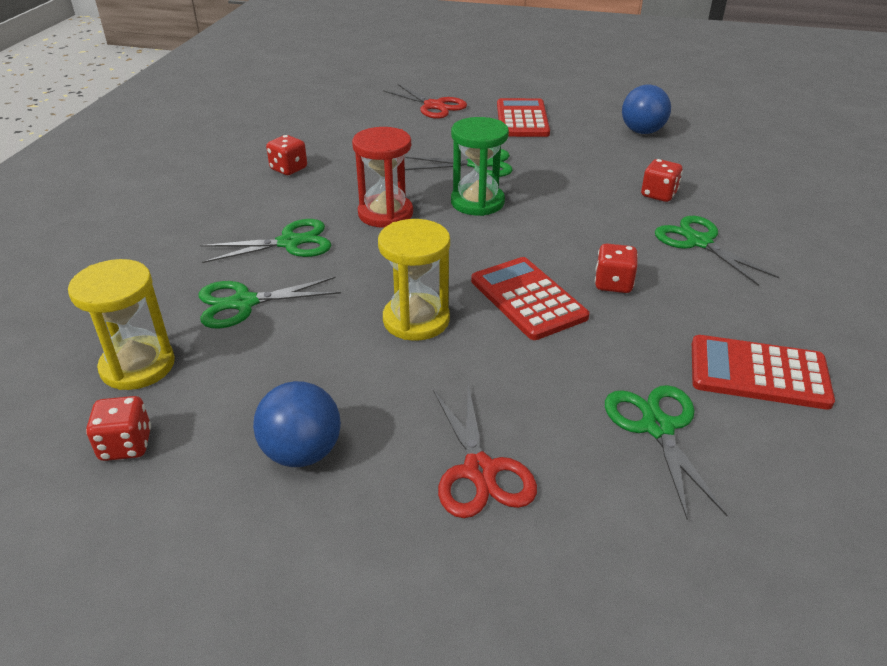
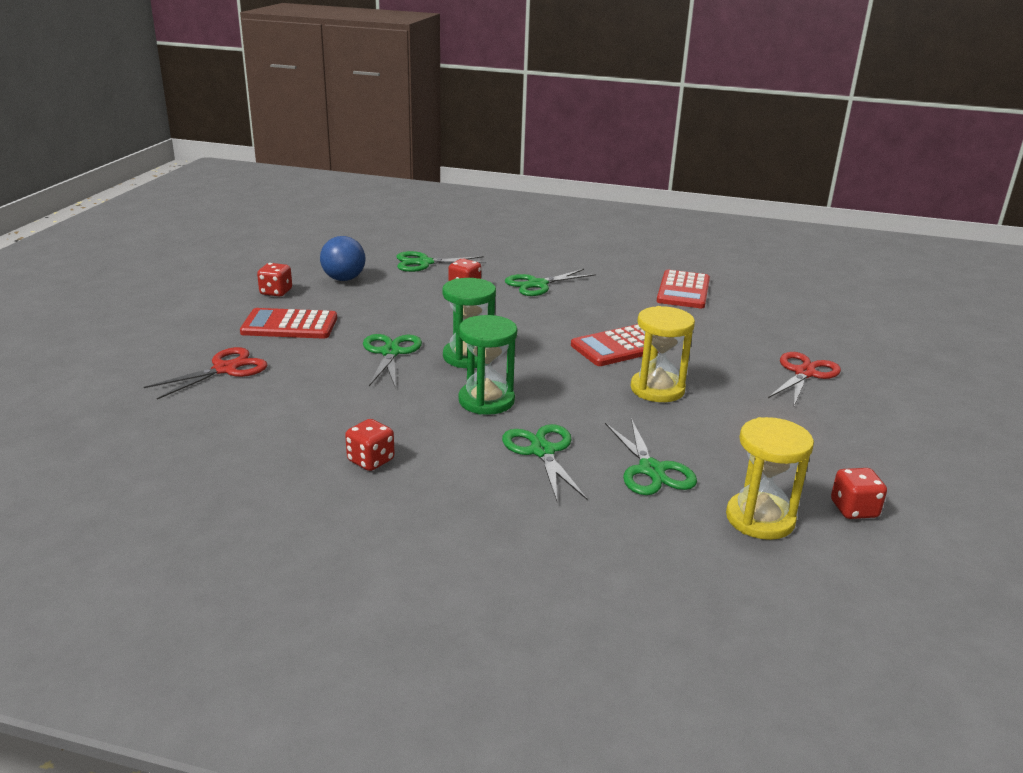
camera: 90 degrees left, 10 degrees down
(302, 453) = (821, 432): blue ball -> none
(385, 214) = (486, 401): red hourglass -> green hourglass
(480, 471) = (804, 373): red scissors -> red scissors turned 45 degrees counterclockwise
(613, 284) = (596, 317): red dice -> red dice (276, 292)
(657, 427) = (742, 322): green scissors -> green scissors (424, 263)

